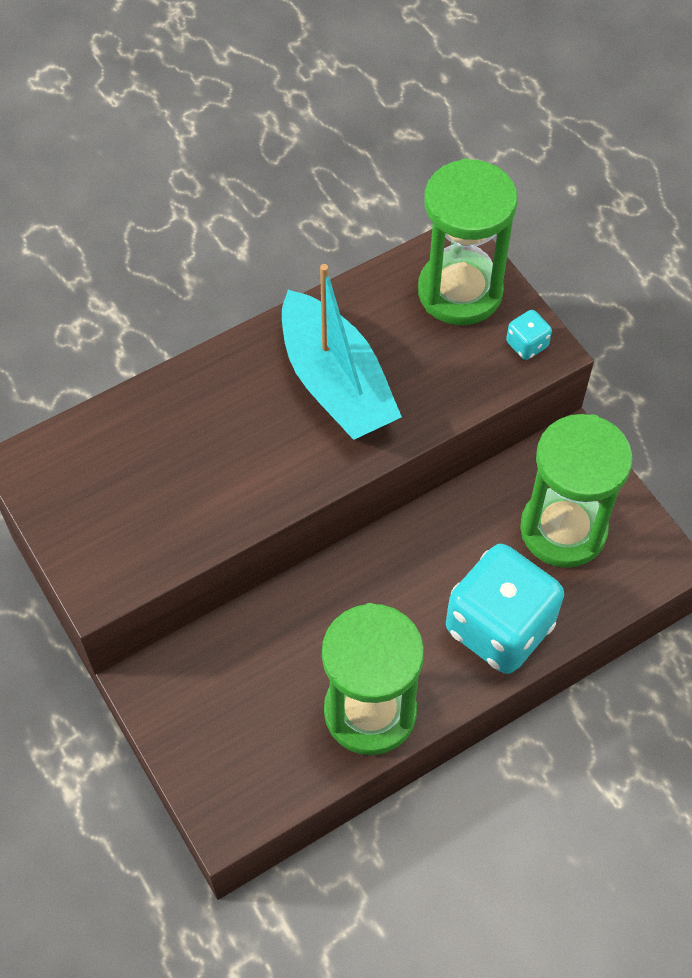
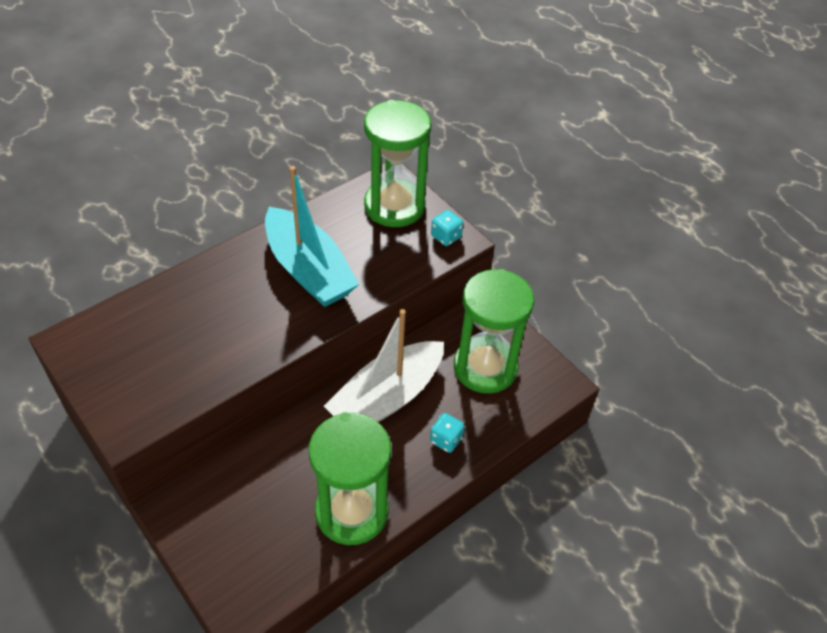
camera: 10 degrees left, 10 degrees down
(427, 562) = (387, 398): none -> white boat
(499, 627) = (446, 440): turquoise dice -> turquoise dice, size x0.40

